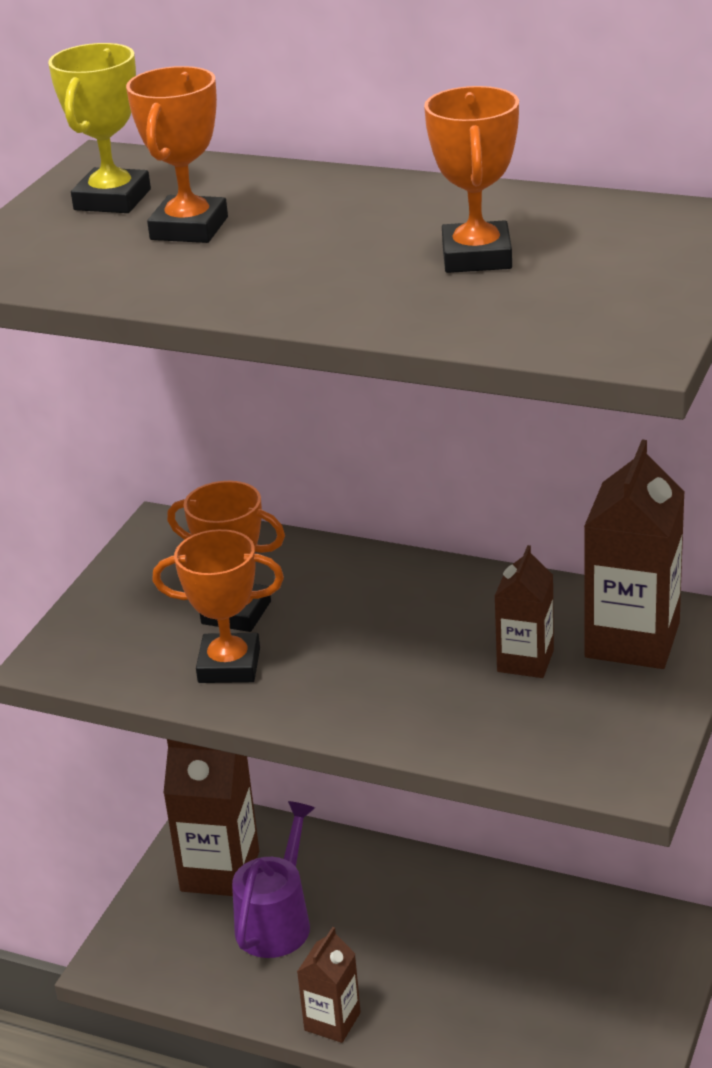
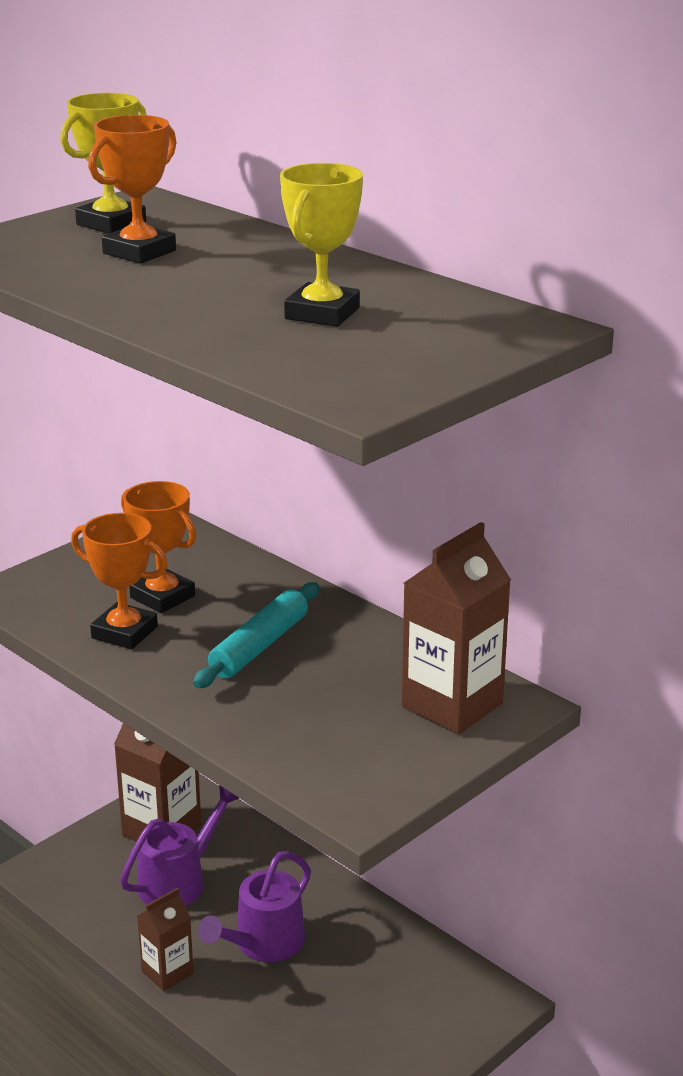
camera: 20 degrees right, 5 degrees down
(386, 637) = (259, 646): none -> turquoise rolling pin
(412, 955) = (264, 943): none -> purple watering can
(477, 257) = (322, 313): orange trophy -> yellow trophy
(525, 661) = (351, 695): brown carton -> none

